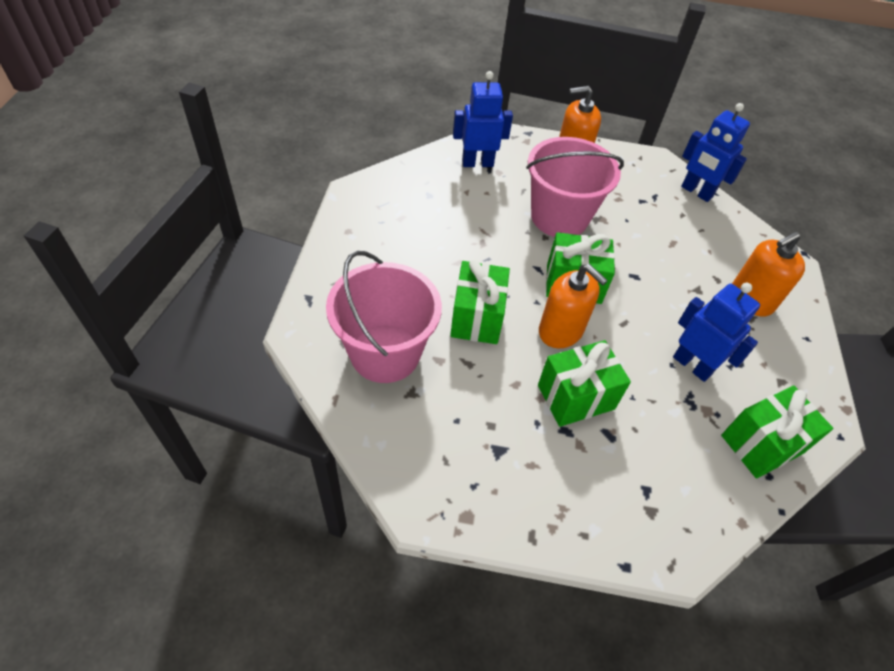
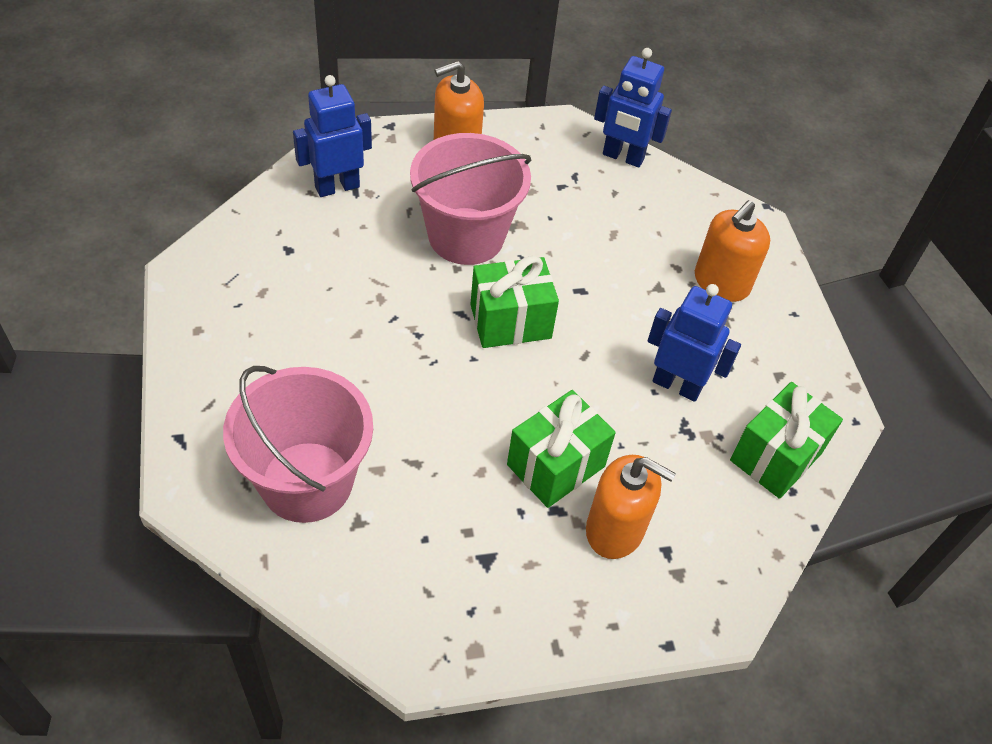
camera: 20 degrees left, 0 degrees up
(477, 318) = (406, 400): green gift -> none
(561, 331) = (513, 388): orange soap dispenser -> orange soap dispenser (615, 529)

